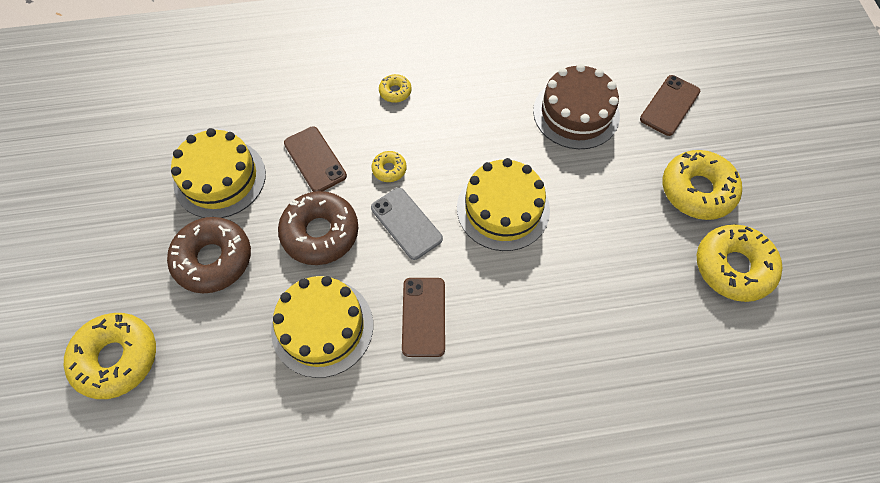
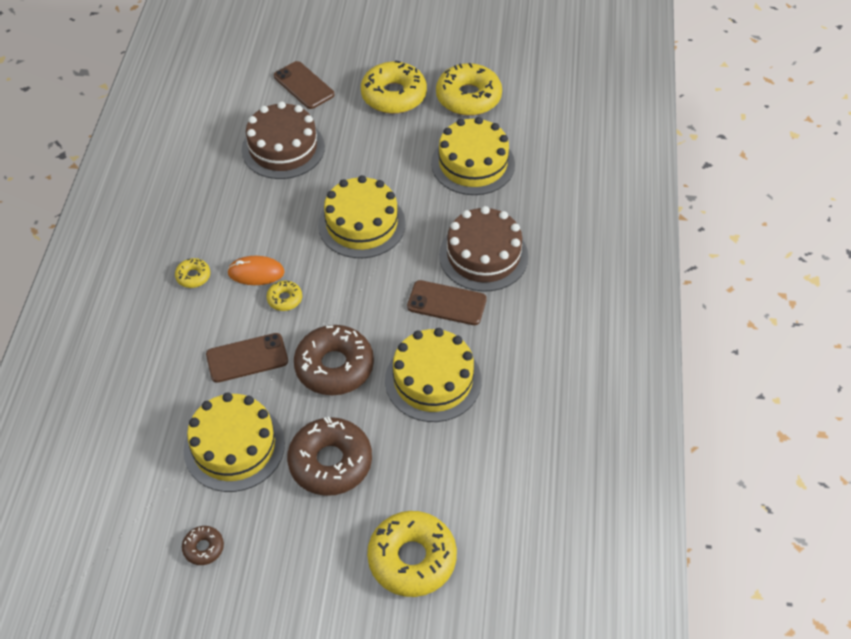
camera: 75 degrees left, 10 degrees down
(118, 187) = (203, 548): none -> brown donut
(406, 223) = (349, 297): grey phone -> none
(413, 137) = (256, 272): none -> orange mouse
(500, 339) = (483, 256): none -> brown cake
(631, 296) = (473, 164): none -> yellow cake

